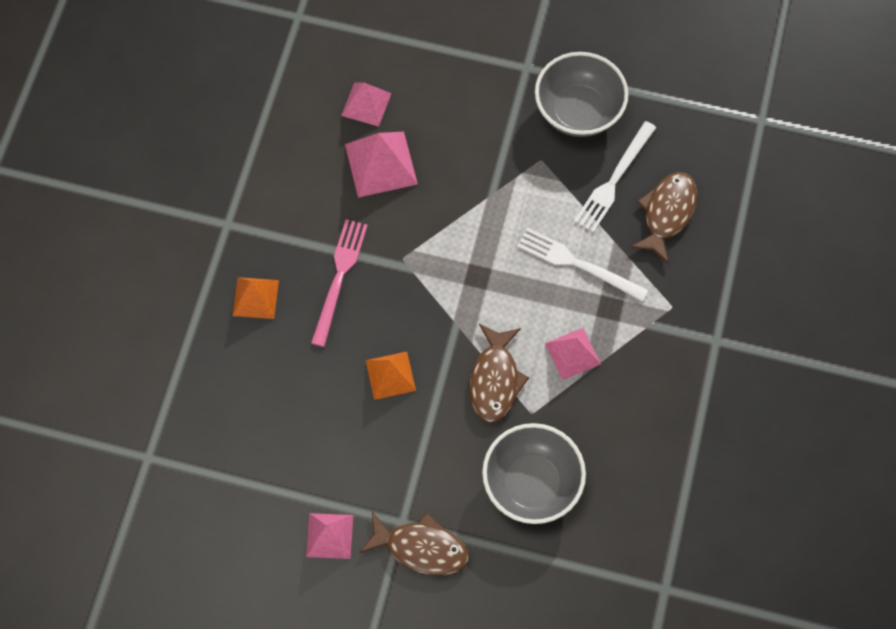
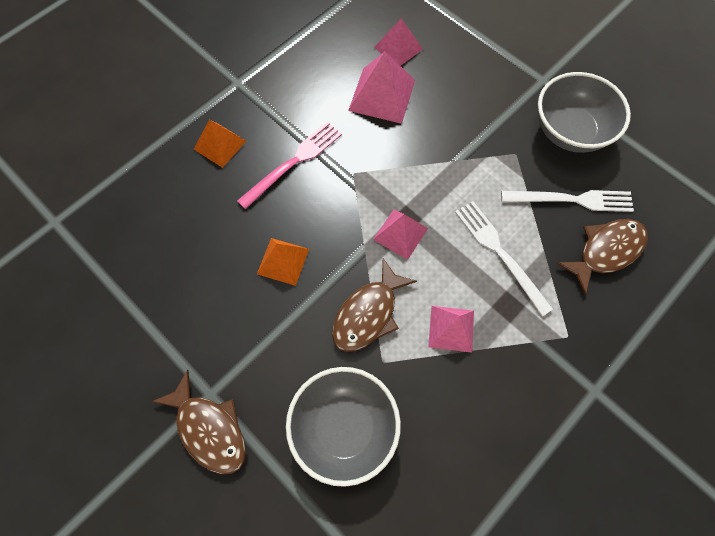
camera: 30 degrees right, 0 degrees up
(329, 536) = (142, 370): pink pyramid -> pink pyramid (400, 234)
(614, 180) = (571, 200): white fork -> white fork turned 150 degrees counterclockwise

